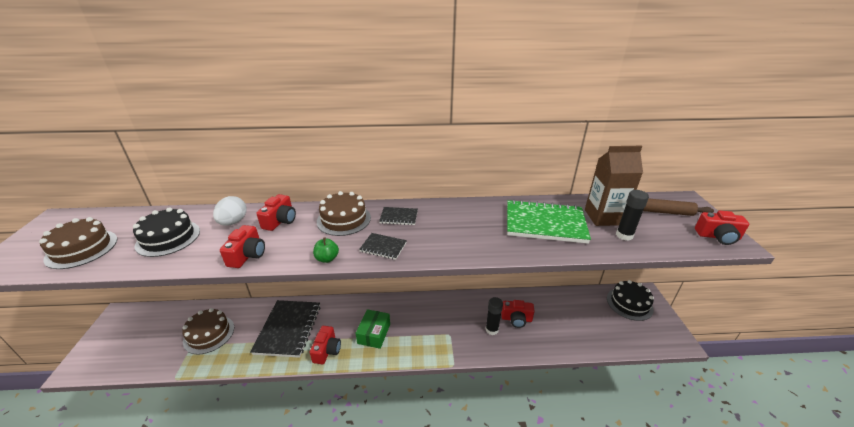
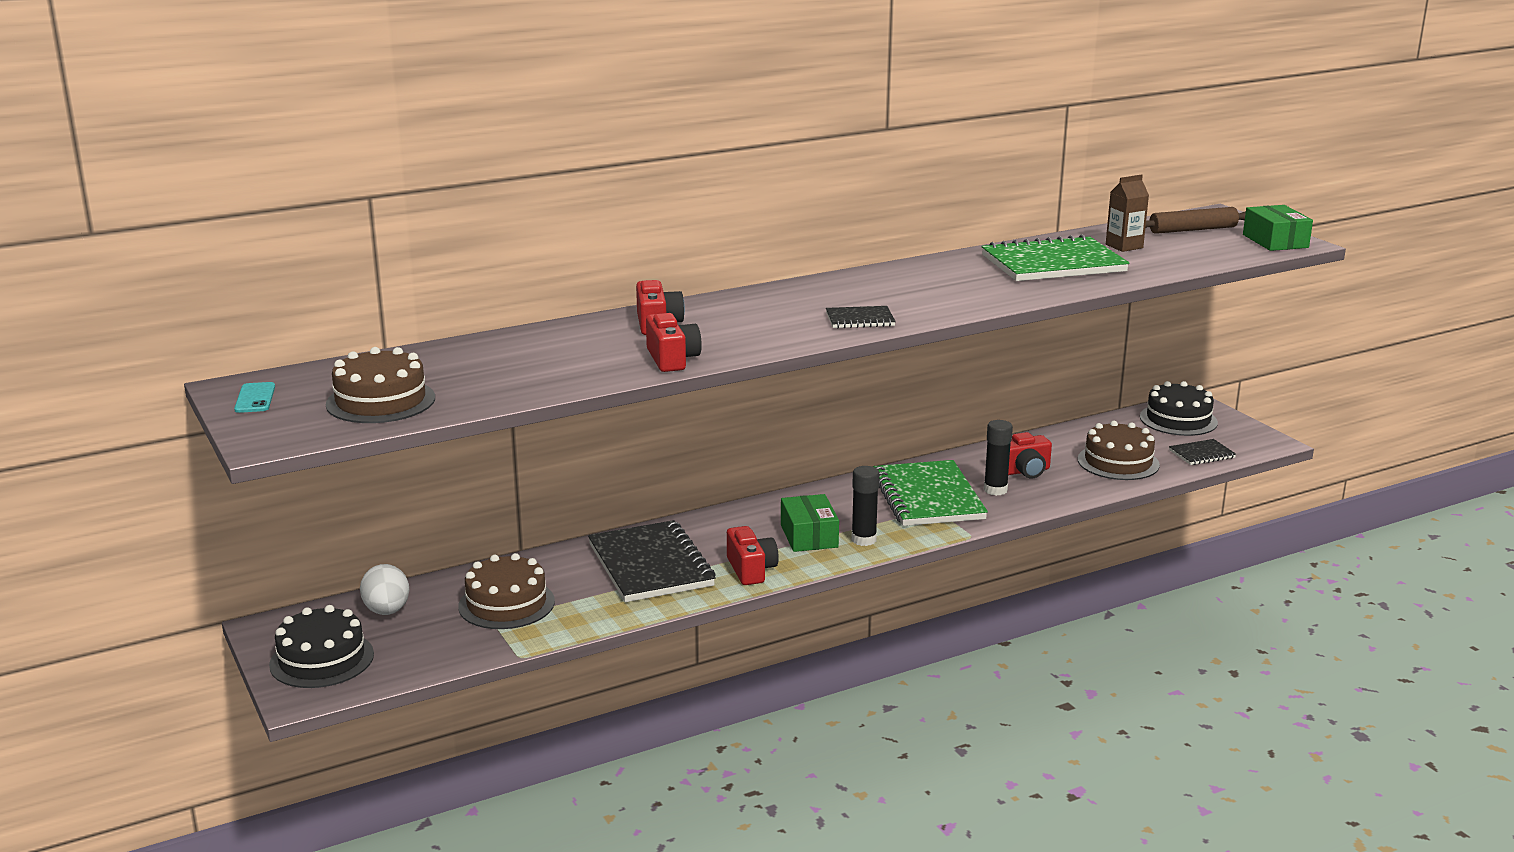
camera: 25 degrees left, 10 degrees down
(46, 229) = (255, 398): none -> turquoise phone
(168, 238) = (506, 368): black cake -> black cake (322, 659)
(233, 222) = (581, 338): white egg -> white egg (387, 611)
(327, 258) = (796, 341): green apple -> none
(344, 219) = (757, 306): brown cake -> brown cake (1118, 462)
(399, 217) = (838, 291): black notebook -> black notebook (1202, 454)
(453, 323) = (928, 497): none -> green notebook
(603, 217) = (1124, 246): brown carton -> brown carton, size x0.59
(624, 235) = (1164, 258): black glue stick -> black glue stick (863, 540)
(718, 237) = (1275, 241): red camera -> green box

